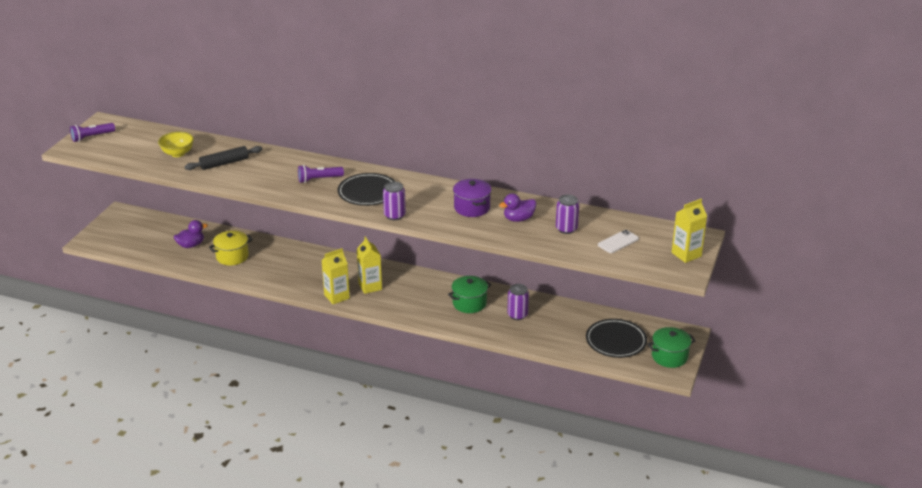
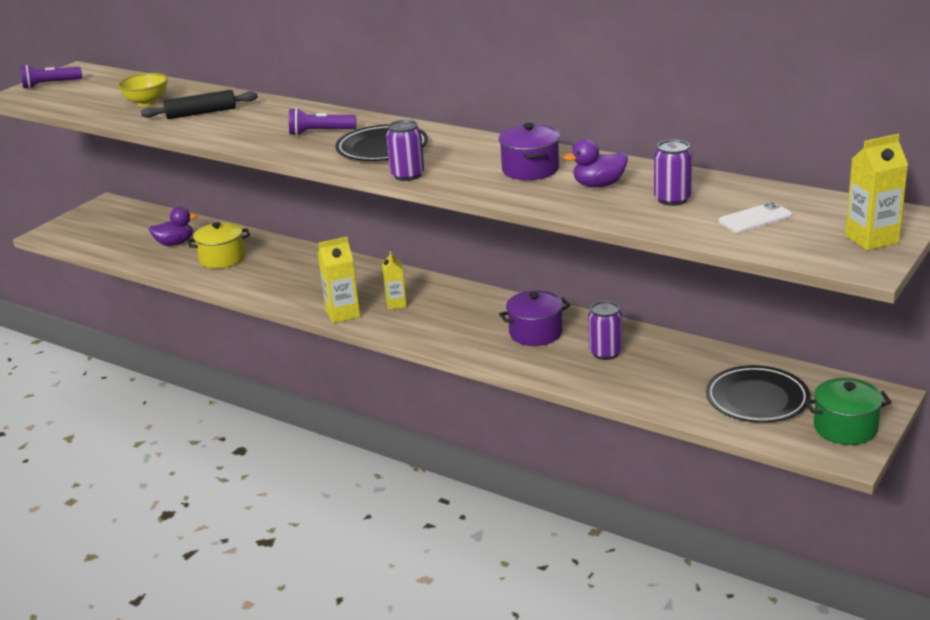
camera: 15 degrees right, 5 degrees down
(370, 286) = (396, 304): yellow carton -> yellow carton, size x0.67
(469, 303) = (535, 333): green pot -> purple pot

